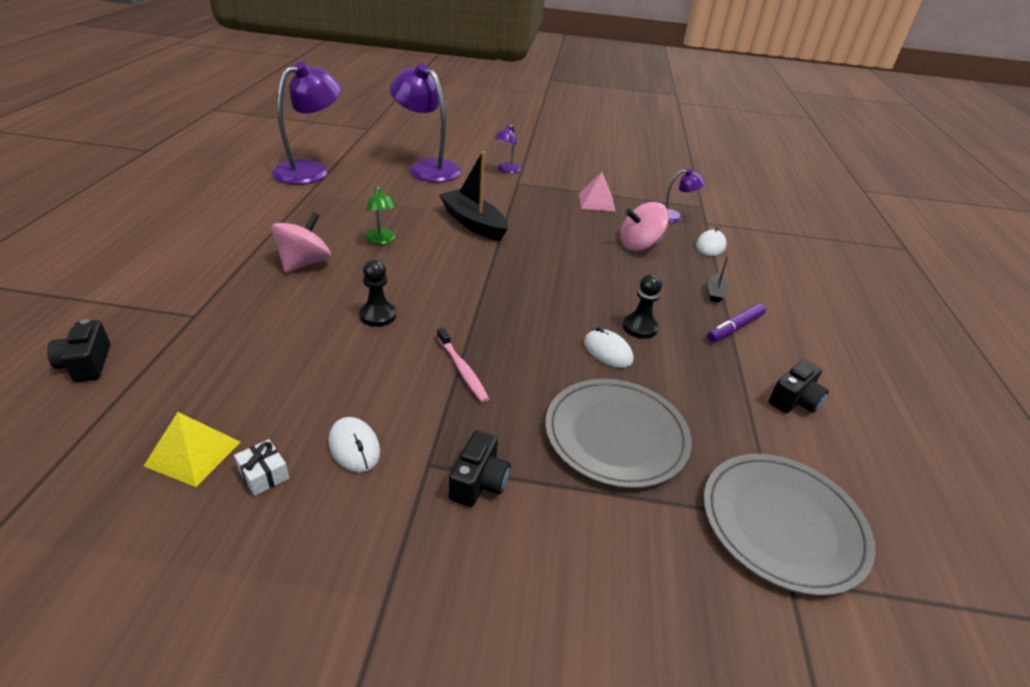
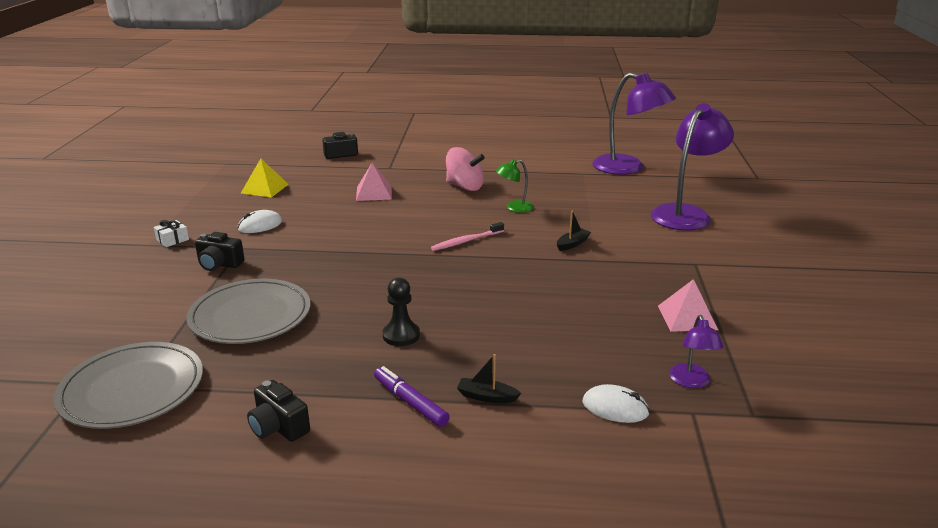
camera: 90 degrees right, 10 degrees down
(264, 474) = (244, 206): white gift -> white gift (172, 240)
(284, 333) = (374, 193): none -> pink pyramid
(378, 315) = (399, 218): black pawn -> none
(462, 370) = (334, 252): pink toothbrush -> pink toothbrush (466, 241)
(473, 223) = (572, 244): black boat -> black boat, size x0.46
(506, 170) = (727, 256): purple lamp -> none
(608, 351) = (360, 315): white mouse -> none
(639, 245) = (582, 345): pink spinning top -> none

